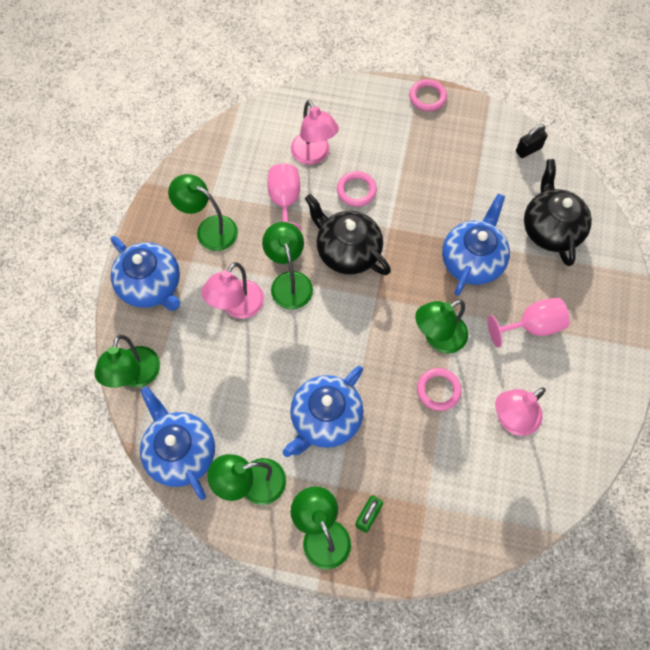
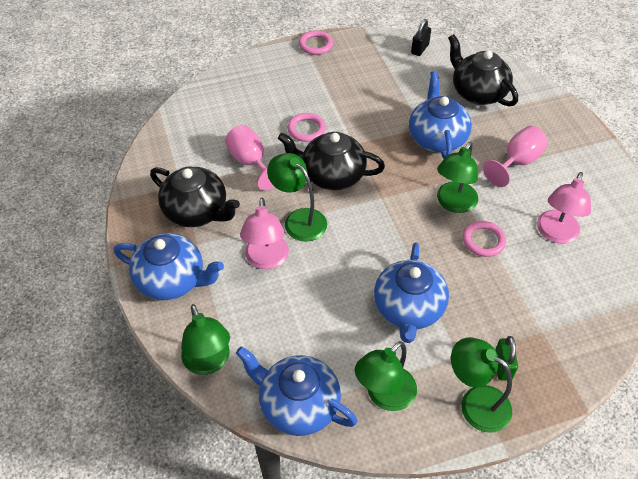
camera: 30 degrees left, 15 degrees down
(209, 229) = (197, 211): green lamp -> black teapot
(314, 155) = (251, 119): pink lamp -> none

